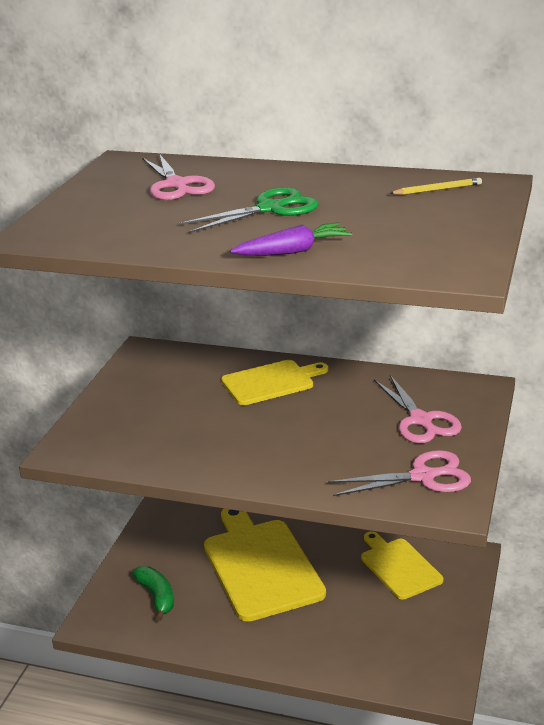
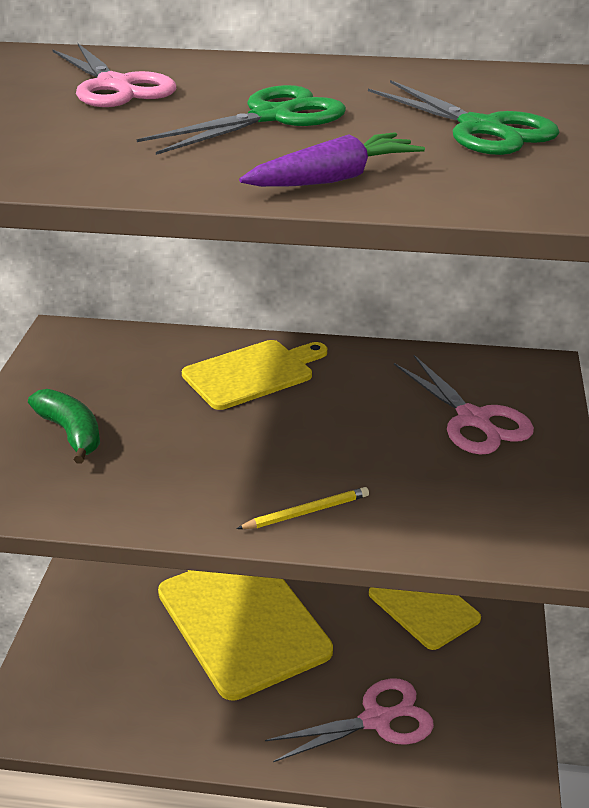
camera: 10 degrees left, 5 degrees up
(157, 596) = (103, 673): green banana -> green banana (71, 433)
(403, 220) = (481, 129): none -> green scissors
(423, 476) = (502, 505): pink scissors -> pink scissors (377, 720)
(437, 190) = (508, 87): yellow pencil -> yellow pencil (306, 512)

